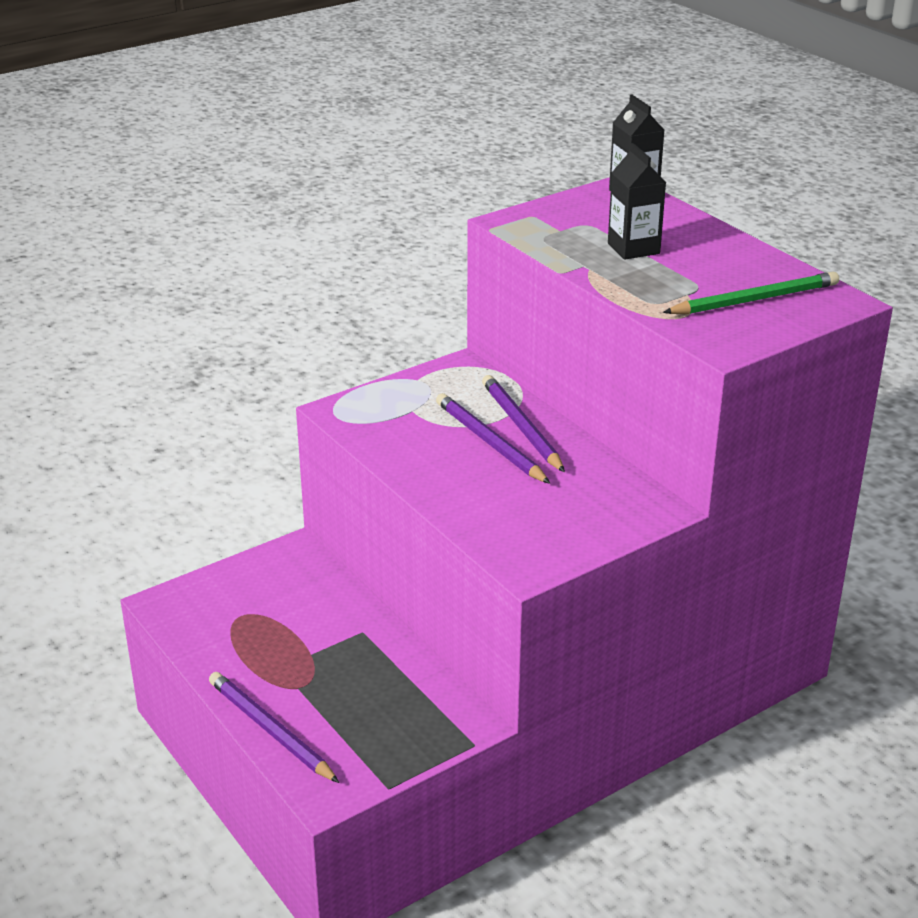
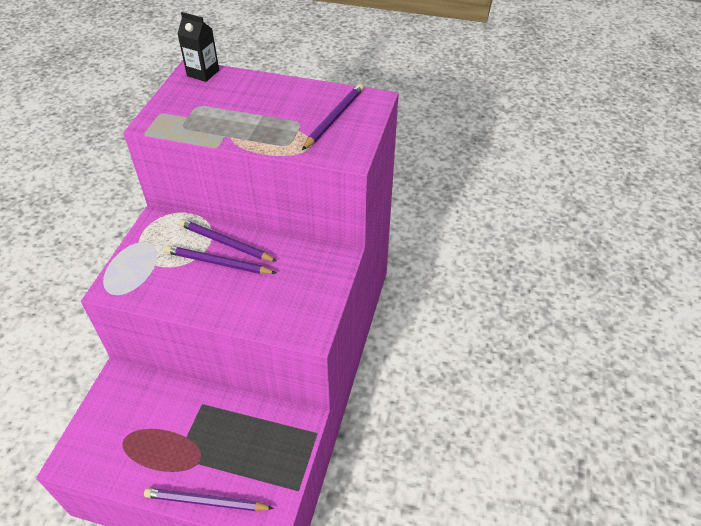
camera: 40 degrees left, 15 degrees up
(633, 248) = (240, 111): black carton -> none
(754, 300) = (334, 118): green pencil -> purple pencil

